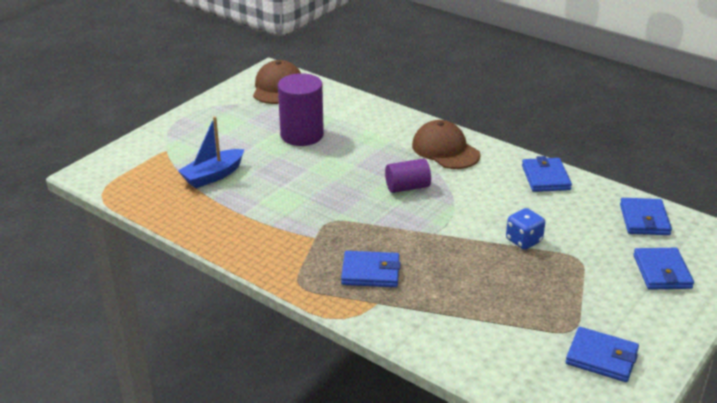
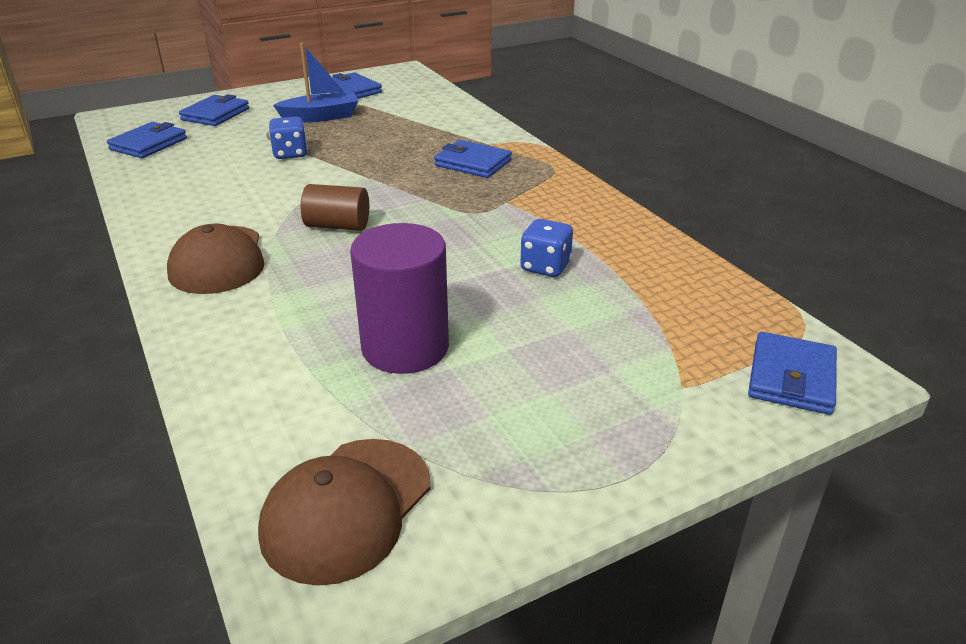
camera: 155 degrees left, 0 degrees up
(213, 176) = (605, 310): blue boat -> blue boat (321, 117)
(258, 192) = (545, 267): none -> blue dice
(407, 187) = (337, 226): purple cylinder -> brown cylinder
(545, 178) = (161, 197): blue wallet -> blue wallet (791, 377)

